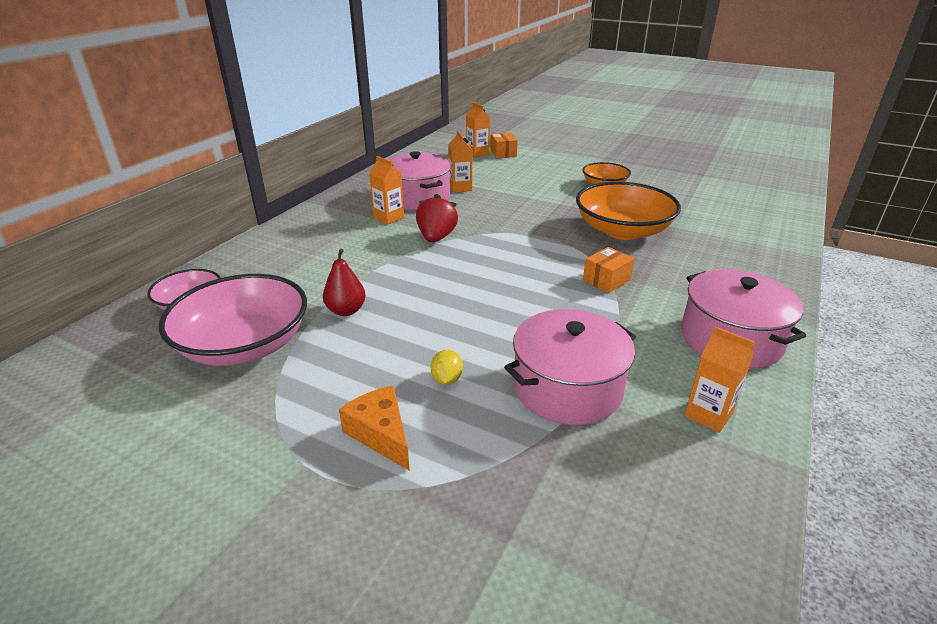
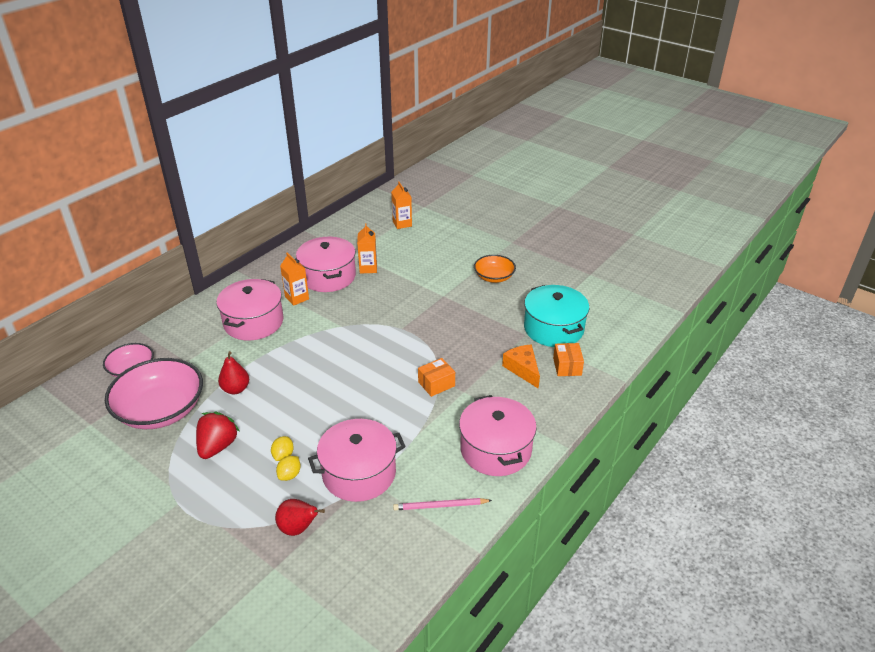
camera: 10 degrees right, 5 degrees up
(344, 243) = (253, 322): none -> pink pot
(381, 434) = (228, 490): orange cheese -> orange cheese (522, 369)
(436, 238) = (326, 324): red strawberry -> red strawberry (218, 446)
(468, 402) = (289, 475): none -> yellow lemon
(503, 153) = (425, 226): orange box -> orange box (567, 366)
(517, 474) = (298, 528): none -> red pear
(622, 230) = (479, 333): orange bowl -> none
(702, 220) = (553, 328): none -> turquoise pot
(708, 414) = (440, 506): orange carton -> pink pencil

